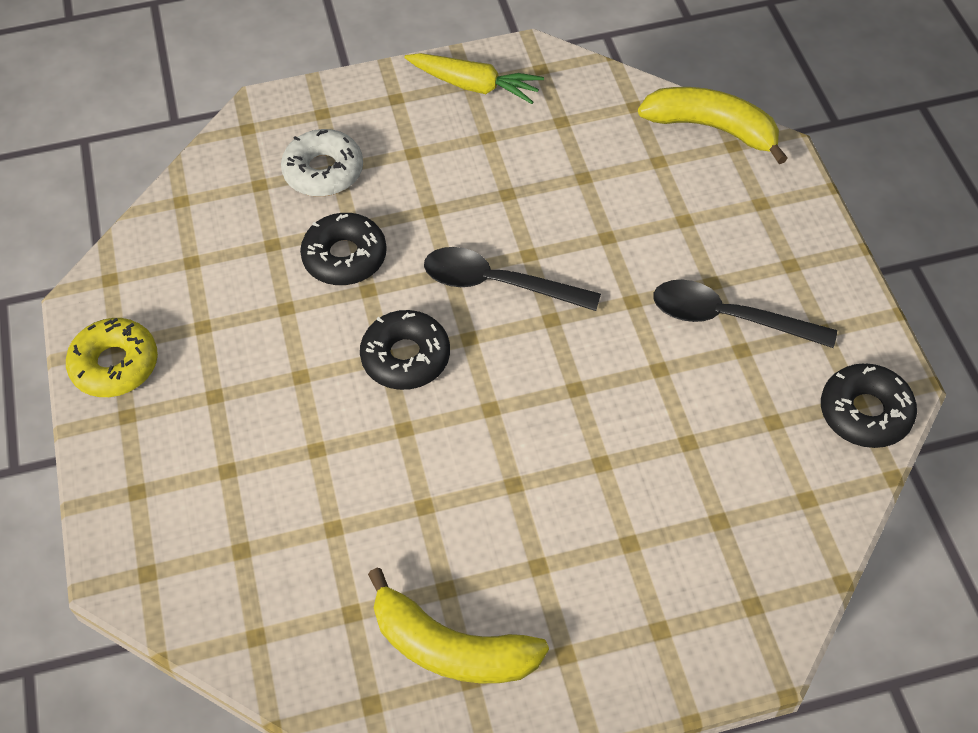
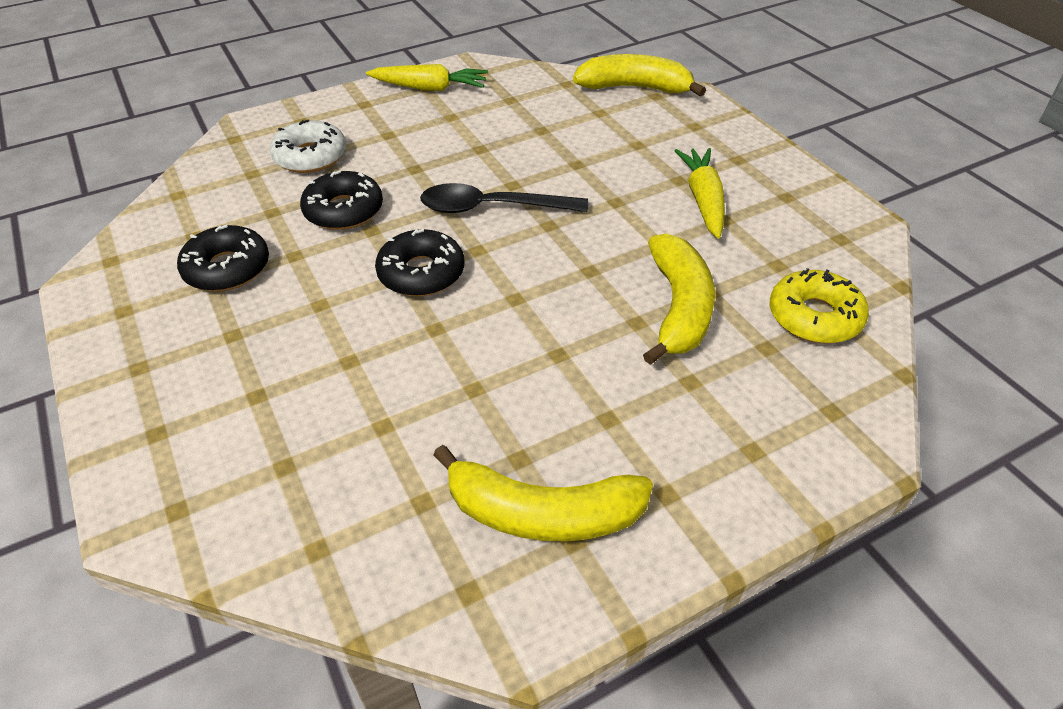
camera: 15 degrees left, 10 degrees down
(115, 365) = (121, 327): yellow donut -> yellow donut (814, 317)
(649, 455) = (678, 308): none -> yellow banana
(728, 318) = (703, 200): black spoon -> yellow carrot
(865, 412) = (852, 245): black donut -> black donut (227, 268)

